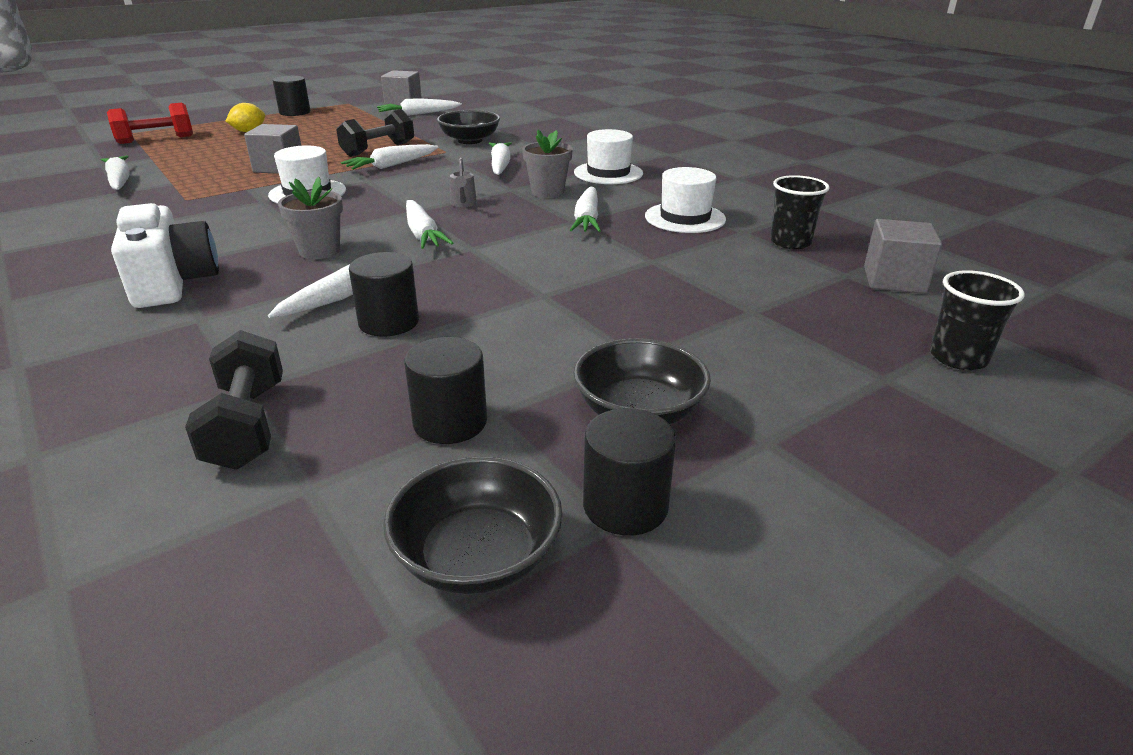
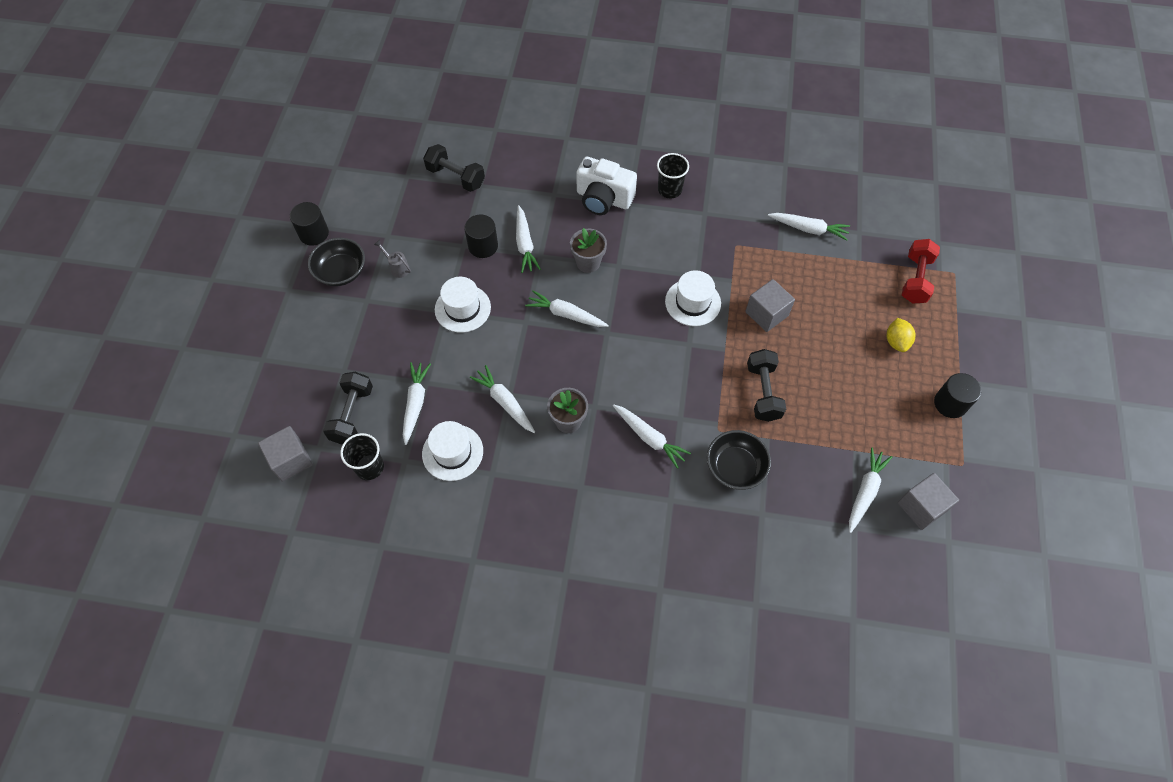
camera: 135 degrees right, 30 degrees up
(391, 165) = (712, 376): white carrot -> white carrot (415, 403)
(450, 422) = (397, 222): black cylinder -> none
(463, 204) = (592, 362): grey watering can -> grey watering can (397, 267)
(477, 557) = (338, 193): black bowl -> none
(608, 173) = (566, 489): white hat -> white hat (462, 308)
(776, 277) = (352, 414): none -> black dumbbell
(958, 358) = (237, 399): black cup -> black cup (669, 189)

